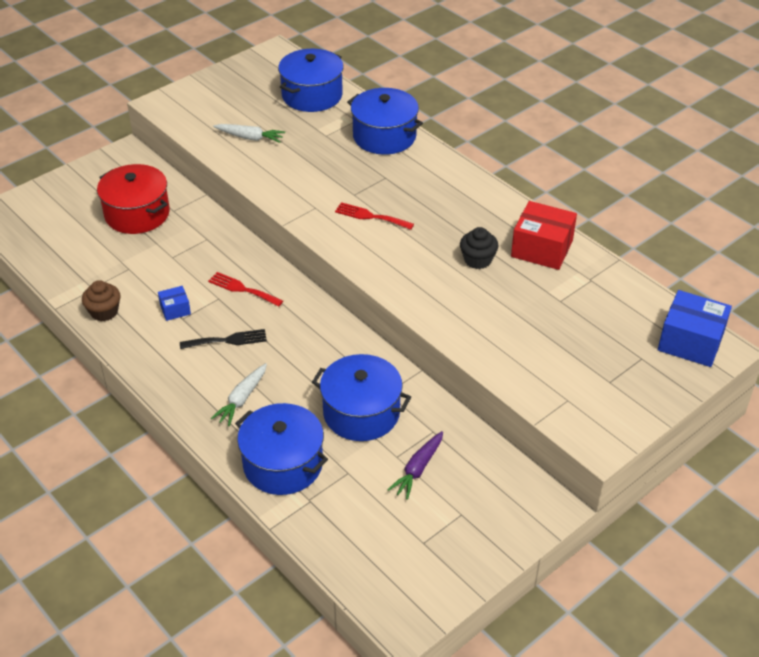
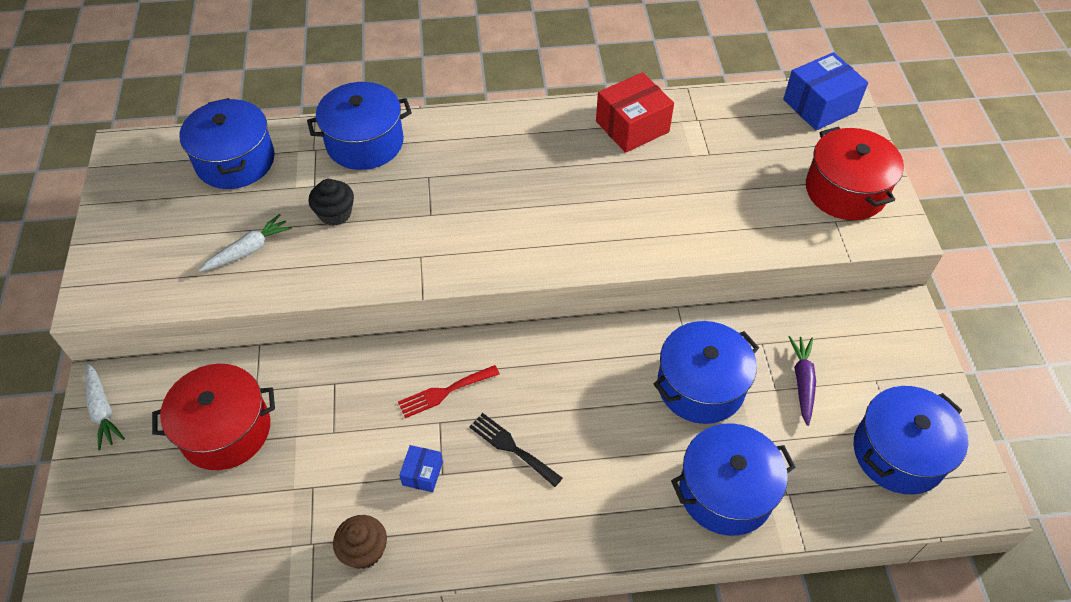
camera: 55 degrees left, 10 degrees up
(227, 340) = (512, 447): black fork -> black fork turned 75 degrees counterclockwise
(242, 399) = (609, 480): white carrot -> white carrot (103, 410)
(370, 216) = (477, 220): red fork -> none
(403, 554) = (898, 452): none -> blue pot
(418, 469) = (802, 382): purple carrot -> purple carrot turned 150 degrees counterclockwise
(477, 260) = (610, 177): black cupcake -> black cupcake (335, 213)
(608, 393) = (845, 190): none -> red pot

